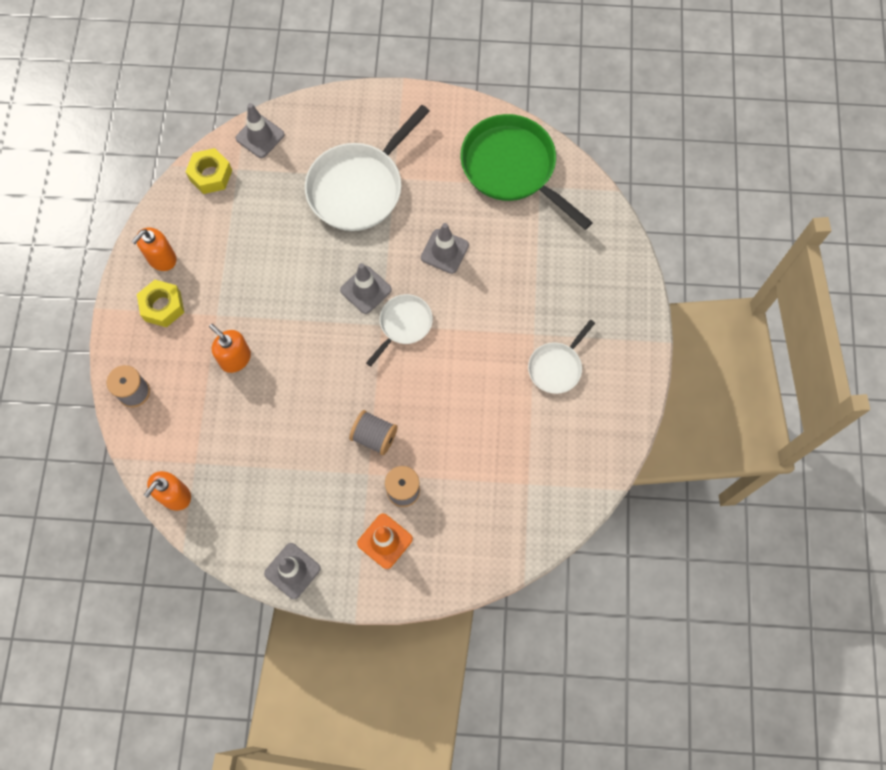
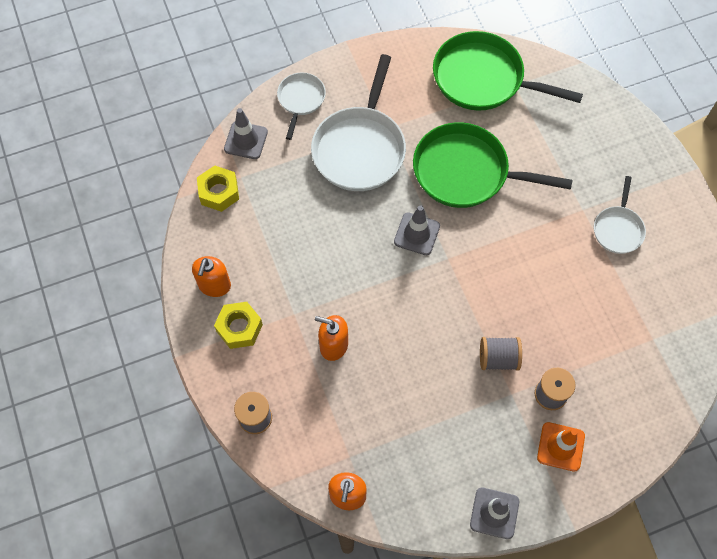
camera: 25 degrees left, 5 degrees down
(403, 325) = (467, 250): white pan -> white pan (300, 100)
(444, 251) = (466, 172): grey traffic cone -> green pan

